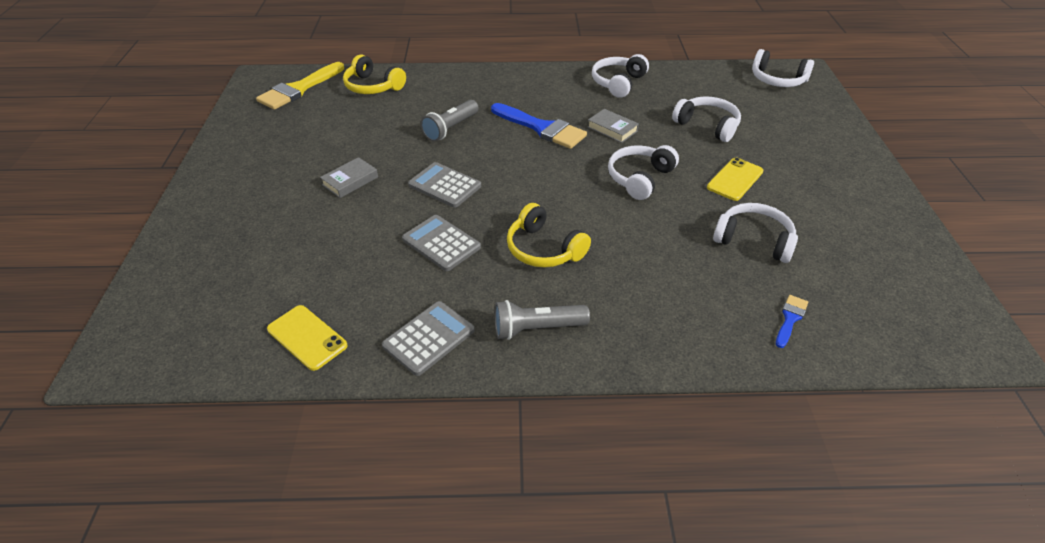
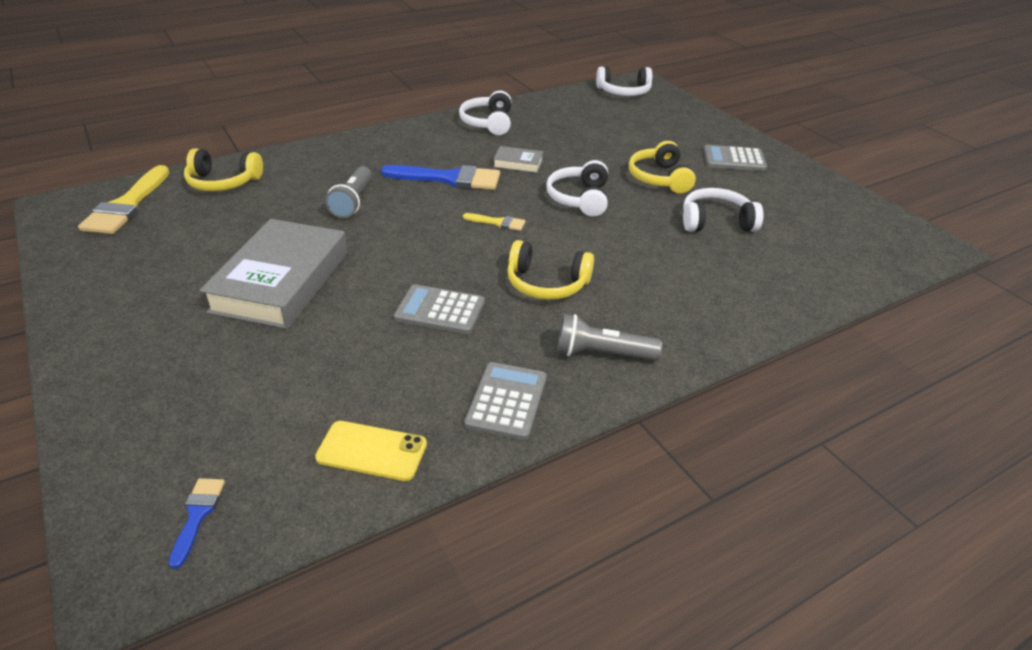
camera: 30 degrees left, 5 degrees down
(350, 181) = (281, 281): grey book -> grey book, size x2.26
(445, 185) = (395, 256): grey calculator -> grey calculator (734, 159)
(537, 328) = (602, 354): grey flashlight -> grey flashlight turned 45 degrees clockwise
(549, 180) = (498, 222): none -> yellow brush
(707, 125) = (599, 141): white headphones -> none
(735, 179) = (659, 178): yellow phone -> yellow headphones
(790, 319) = (794, 273): blue brush -> blue brush (197, 515)

